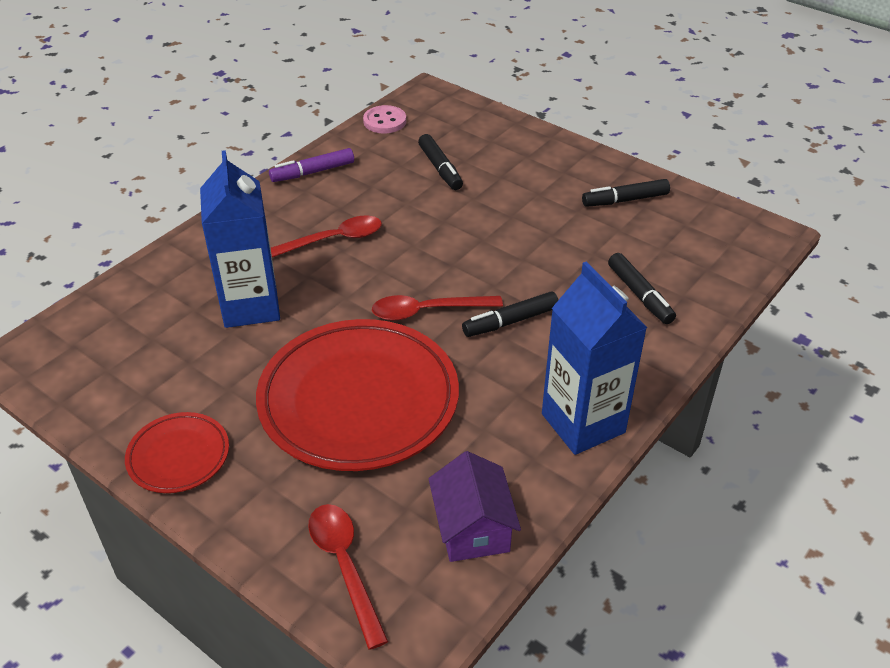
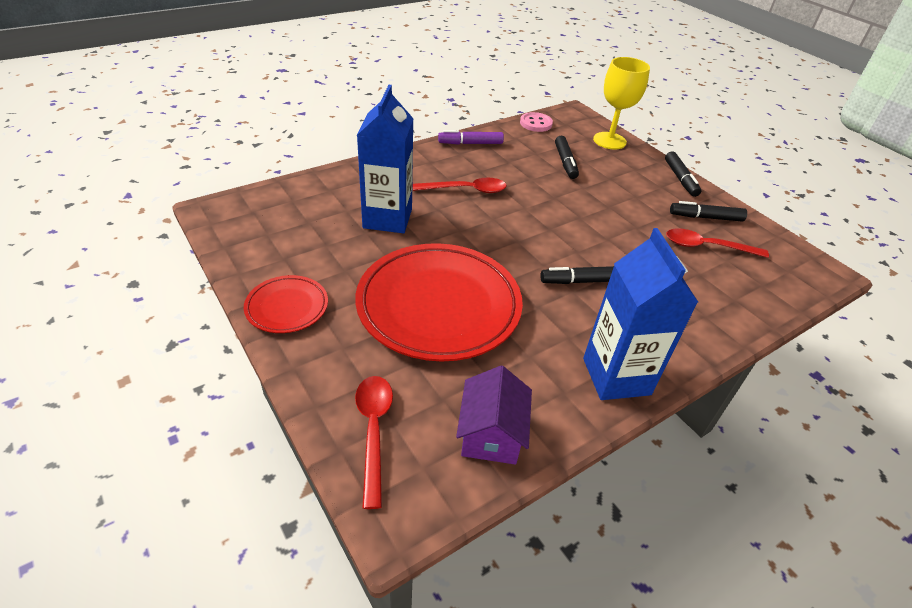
camera: 15 degrees right, 0 degrees up
(427, 311) = (518, 256): red spoon -> red spoon (707, 246)
(484, 123) = (609, 141): none -> yellow goblet
(640, 295) = (697, 289): black marker -> black marker (680, 179)

